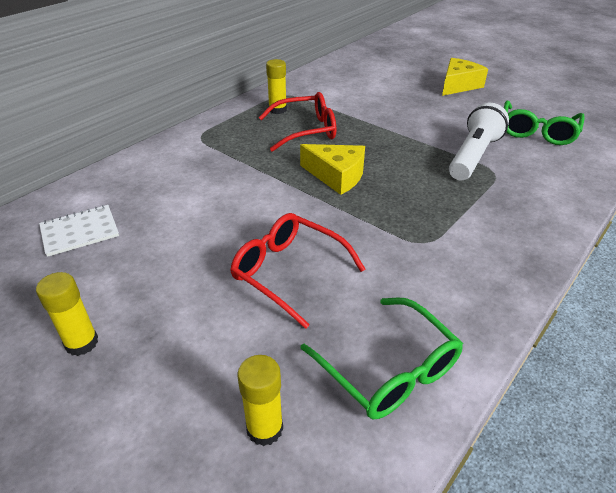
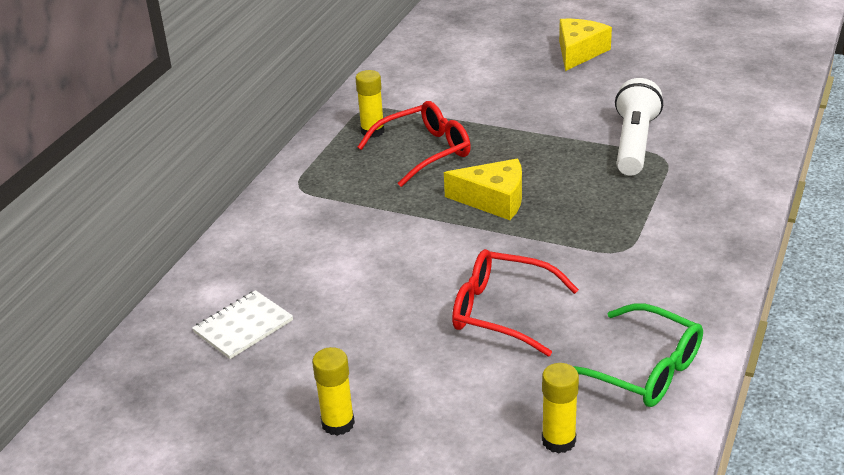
camera: 15 degrees left, 5 degrees down
(537, 132) = (693, 98): green glasses -> none

